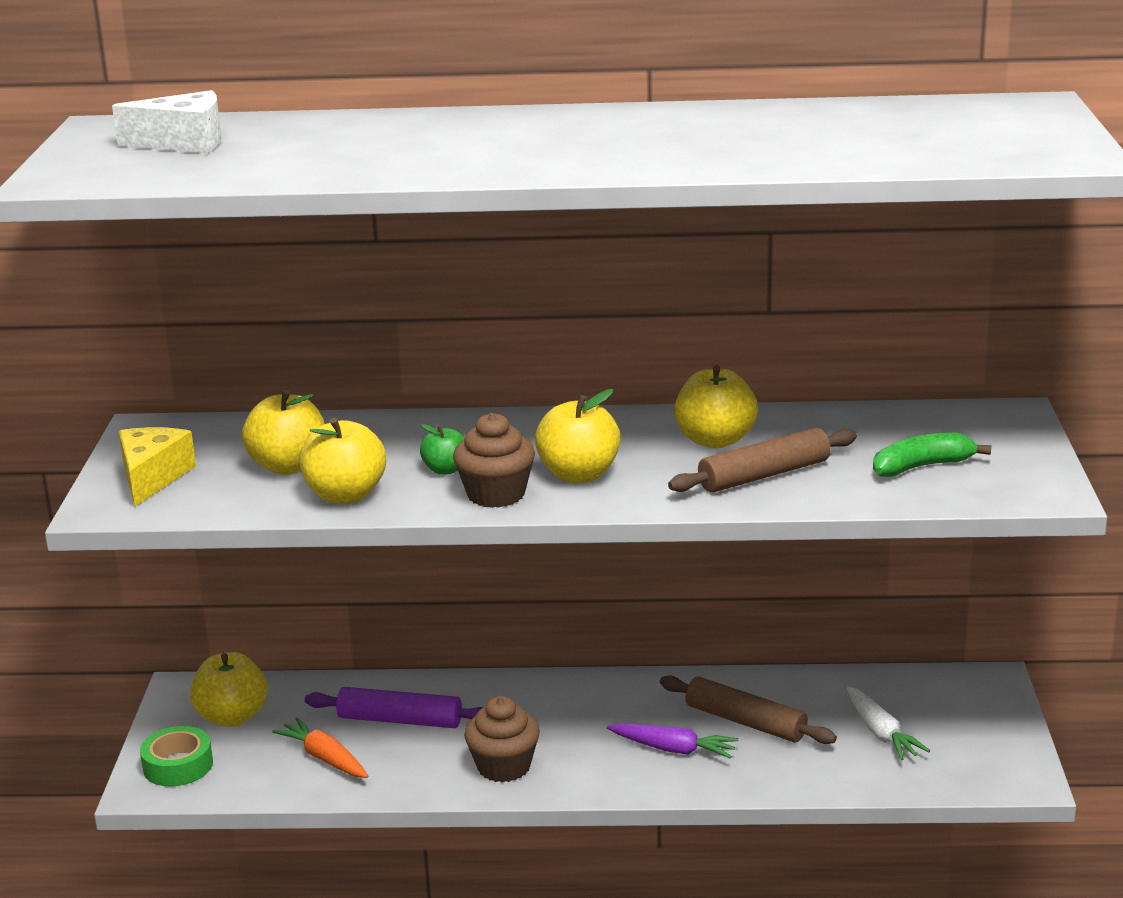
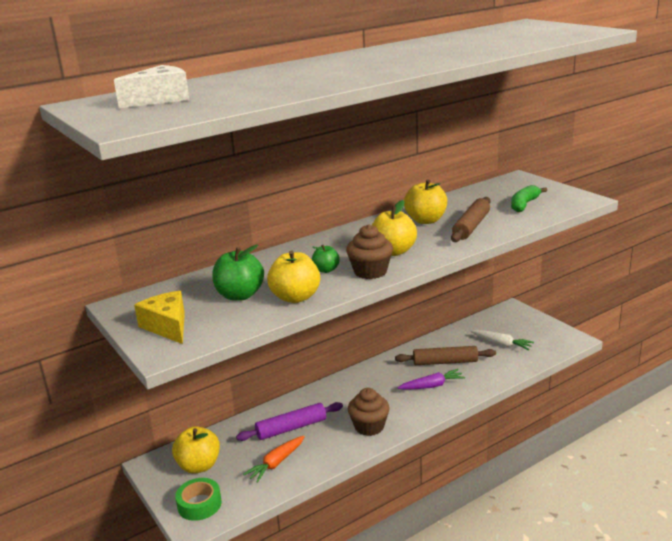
camera: 35 degrees left, 0 degrees up
(288, 466) = (240, 295): yellow apple -> green apple
(324, 758) = (276, 463): orange carrot -> orange carrot turned 60 degrees counterclockwise

